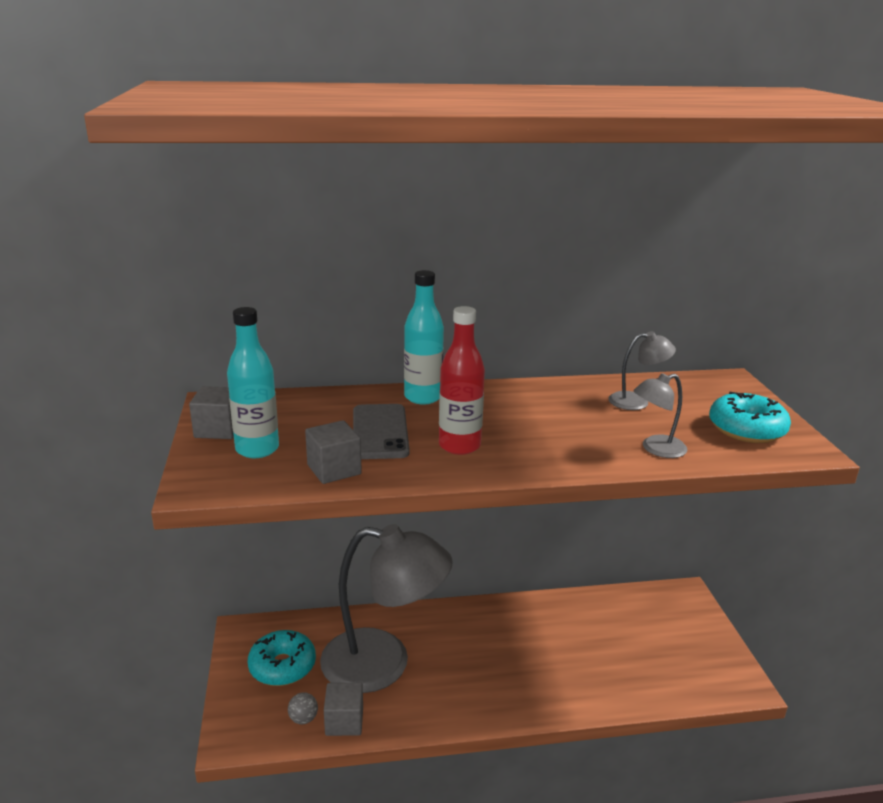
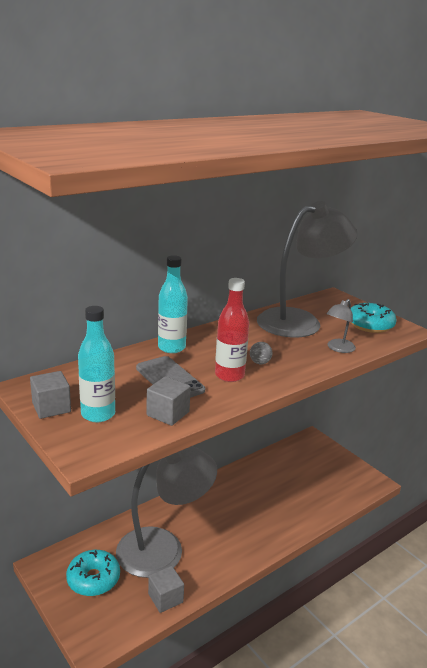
camera: 30 degrees left, 0 degrees up
(303, 719) = (136, 608): grey ball -> grey ball (260, 362)
(637, 401) = (299, 321): grey lamp -> grey lamp, size x2.42

